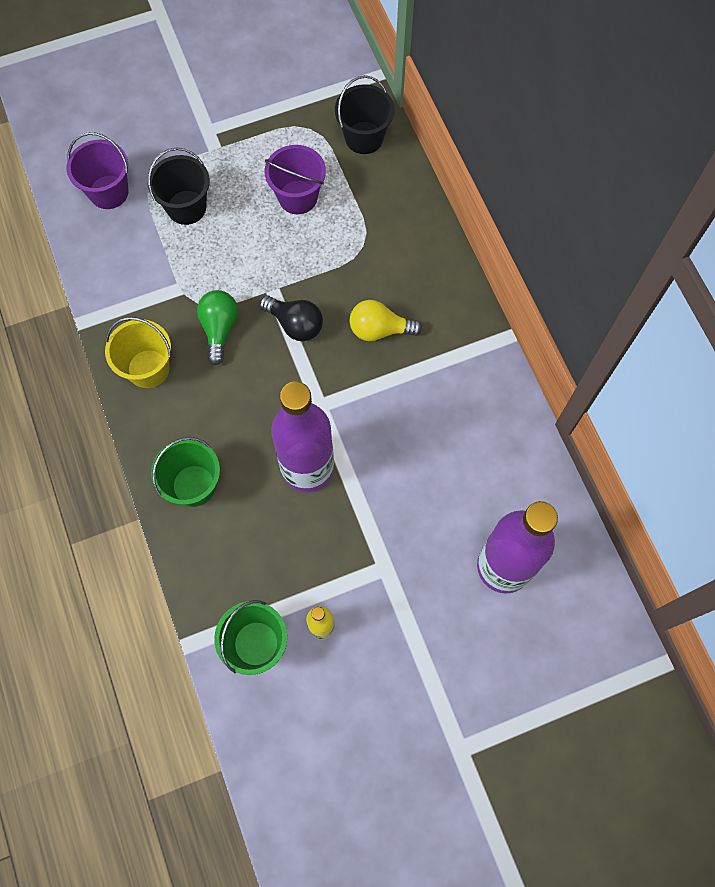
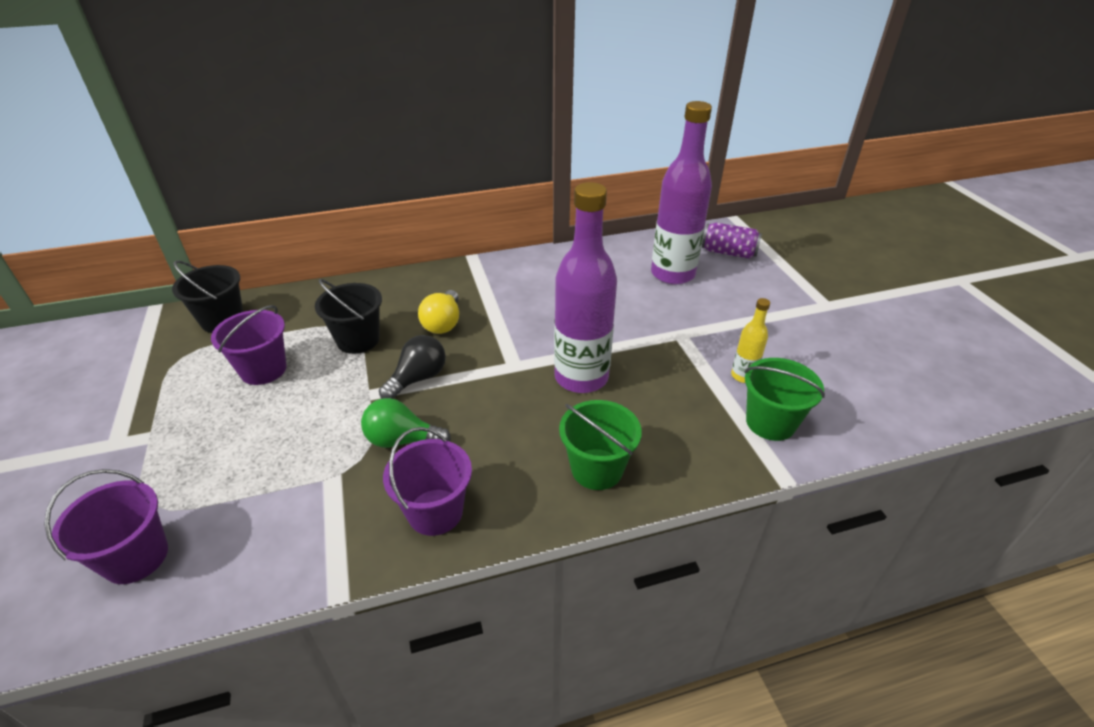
camera: 85 degrees left, 30 degrees down
(148, 368) = (435, 512): yellow bucket -> purple bucket
(186, 207) = (217, 467): black bucket -> black bucket (358, 340)
(565, 643) = (728, 252): none -> purple can

